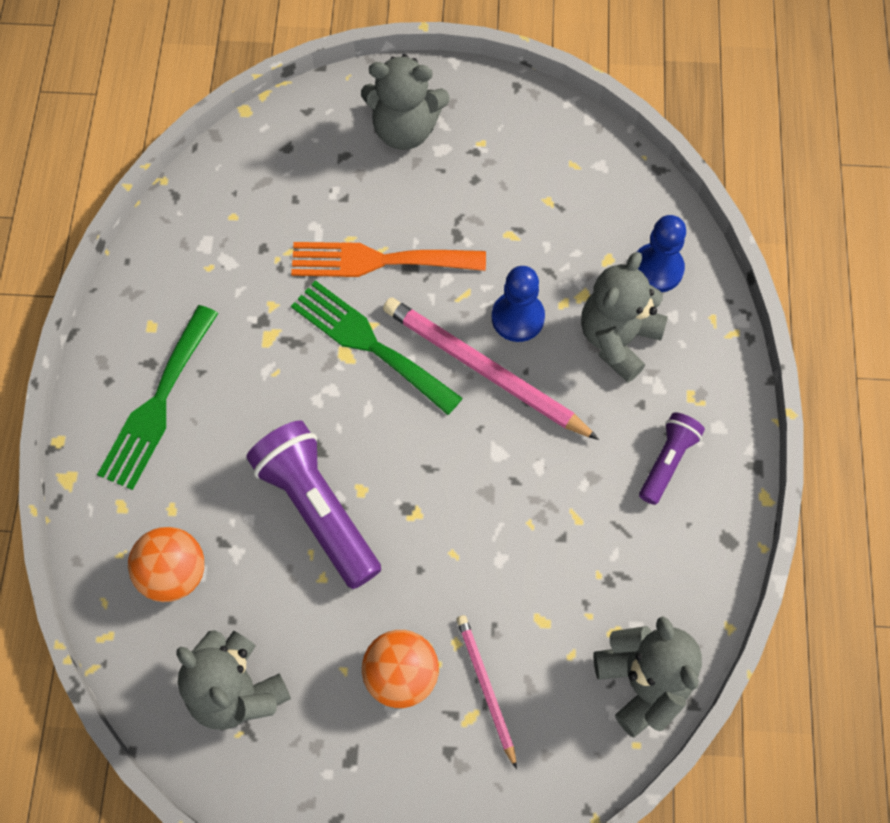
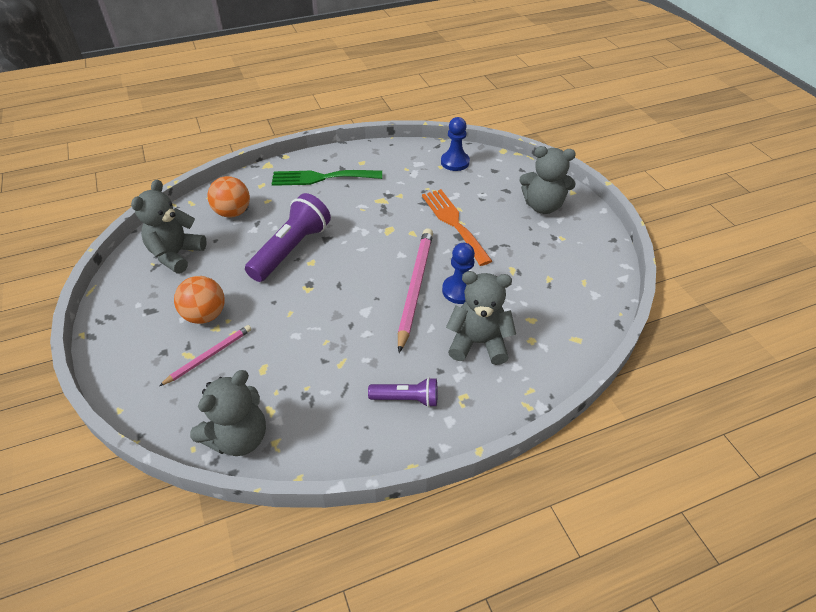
camera: 65 degrees right, 20 degrees down
(369, 344) = (401, 236): green fork -> none
(405, 129) = (543, 206): grey teddy bear -> grey teddy bear turned 60 degrees counterclockwise
(657, 269) = (544, 347): blue pawn -> blue pawn (455, 162)

